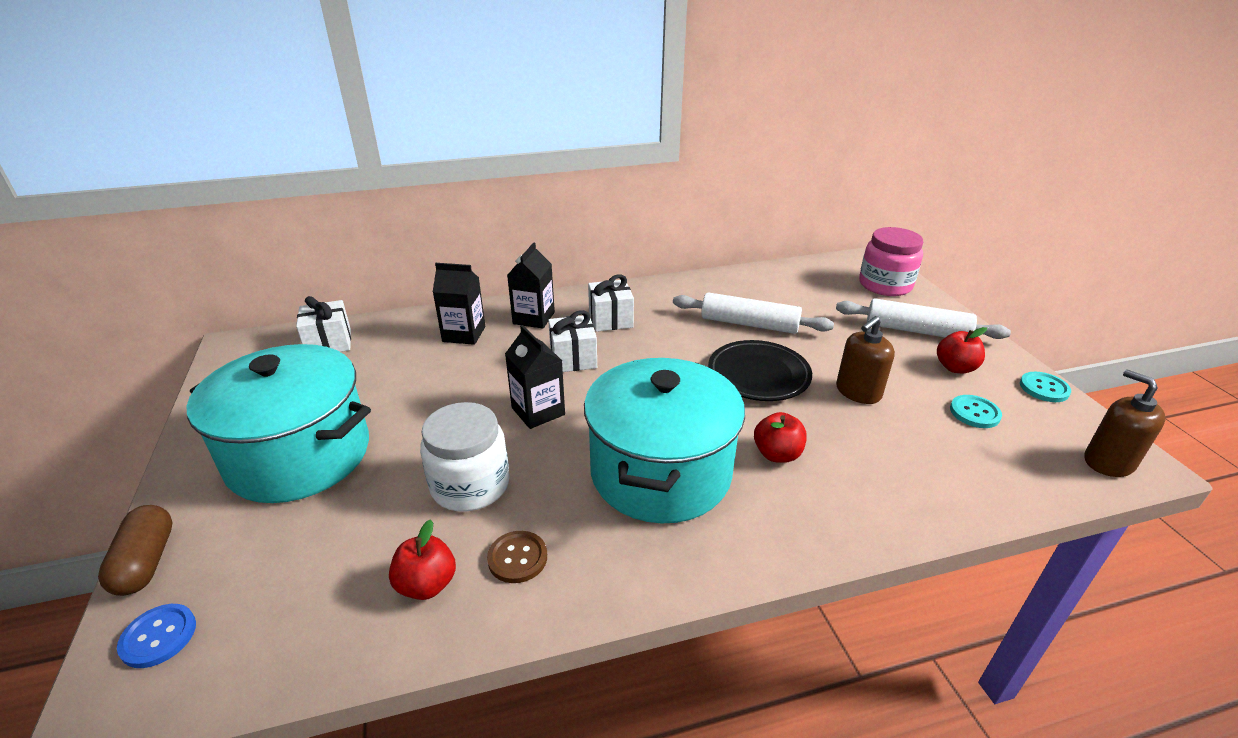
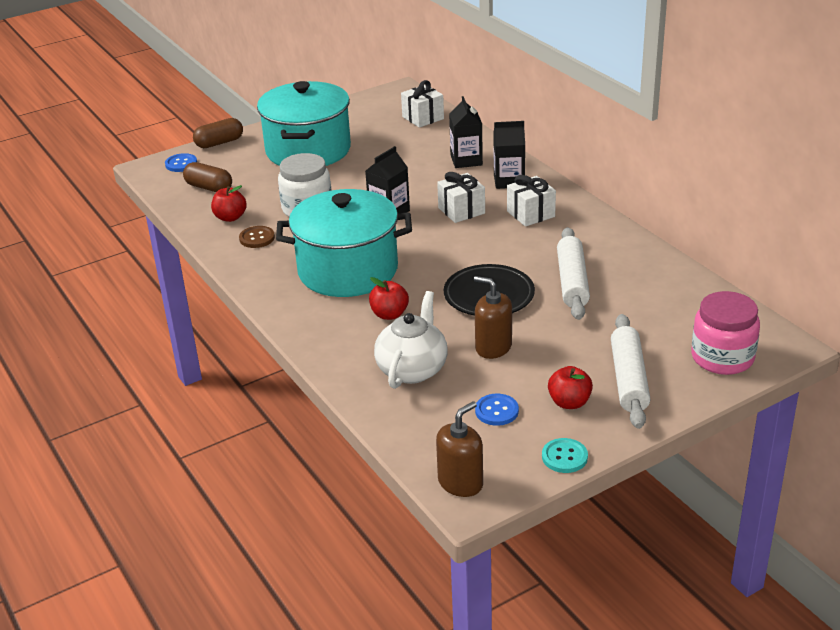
camera: 75 degrees right, 0 degrees up
(296, 602) = (209, 187): none -> brown capsule
(897, 457) = (412, 369): none -> white teapot
(974, 413) = (496, 411): turquoise button -> blue button

